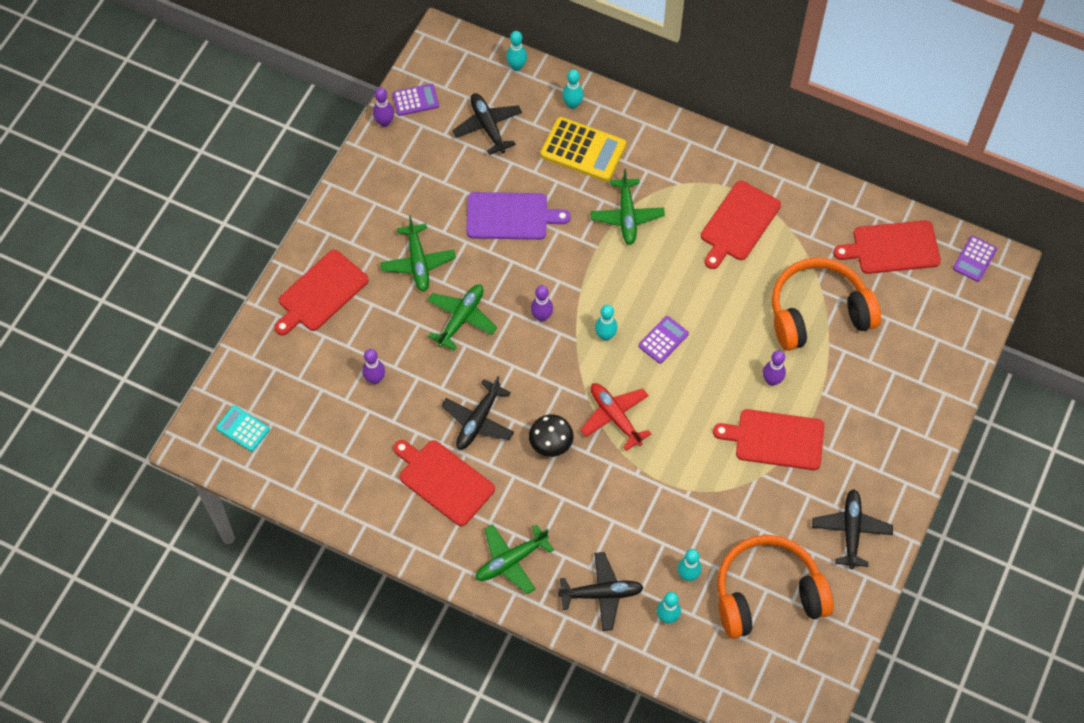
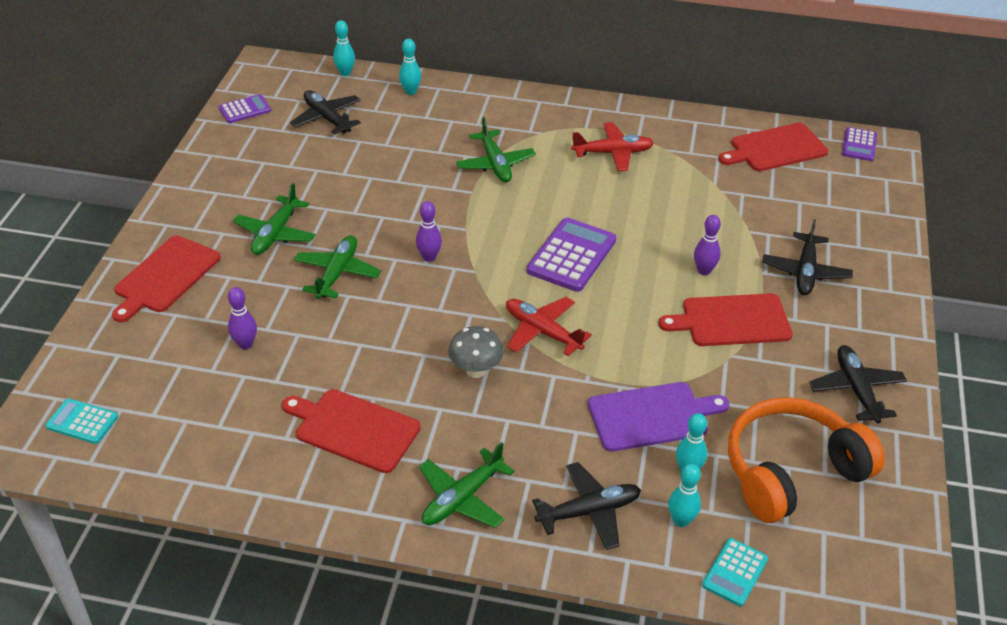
camera: 15 degrees left, 20 degrees down
(384, 122) = (215, 130): purple bowling pin -> none
(418, 263) = (275, 234): green plane -> green plane turned 45 degrees clockwise
(478, 421) = (381, 363): black plane -> black plane (805, 272)
(511, 216) = (370, 182): purple cutting board -> purple cutting board (652, 416)
(551, 445) = (476, 370): black mushroom -> grey mushroom
(583, 150) = (432, 122): yellow calculator -> none
(605, 335) = (506, 262): turquoise bowling pin -> none
(663, 340) = (571, 256): purple calculator -> purple calculator, size x1.74
(691, 668) = (735, 572): none -> turquoise calculator
(738, 223) = (613, 153): red cutting board -> red plane
(818, 313) = (726, 208): orange headphones -> none

